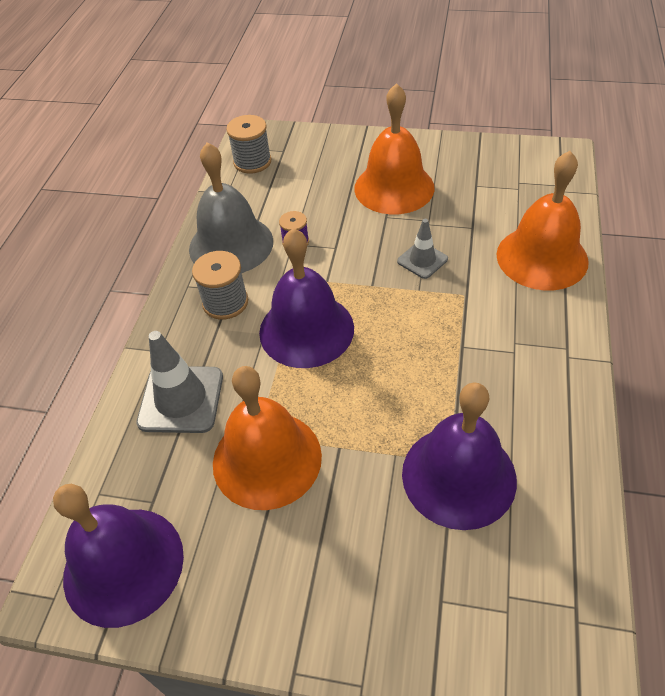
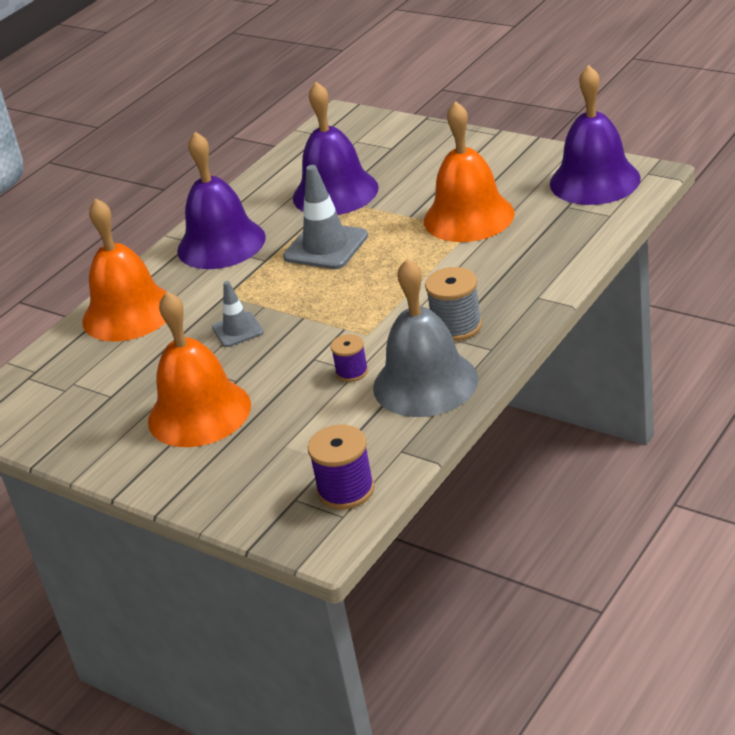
camera: 155 degrees left, 15 degrees down
(181, 399) = (526, 260): grey traffic cone -> grey traffic cone (326, 247)
(252, 162) = (346, 490): grey spool -> purple spool
(306, 330) = (389, 291): purple bell -> purple bell (221, 243)

